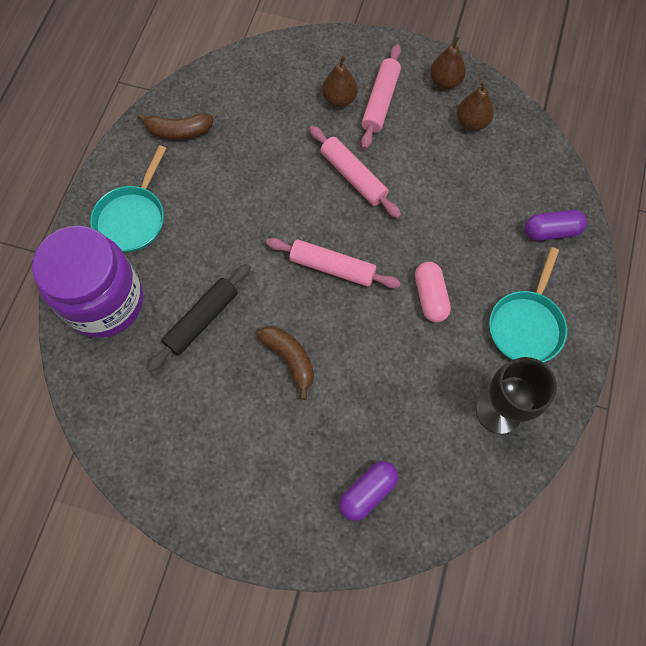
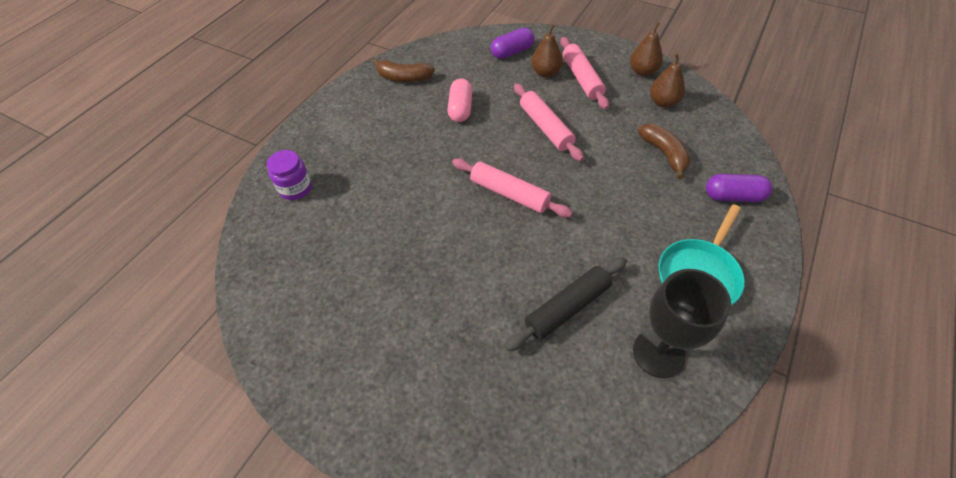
camera: 15 degrees right, 15 degrees down
(104, 301) = (296, 188): purple jar -> purple jar, size x0.45
(132, 218) = (344, 131): turquoise pan -> none
(202, 320) = (376, 217): black rolling pin -> black rolling pin (567, 308)
(290, 359) = (448, 263): brown banana -> brown banana (664, 153)
(367, 492) = (496, 409): purple capsule -> purple capsule (512, 52)
(380, 102) = (582, 78): pink rolling pin -> pink rolling pin turned 45 degrees counterclockwise
(430, 296) = (601, 233): pink capsule -> pink capsule (460, 109)

